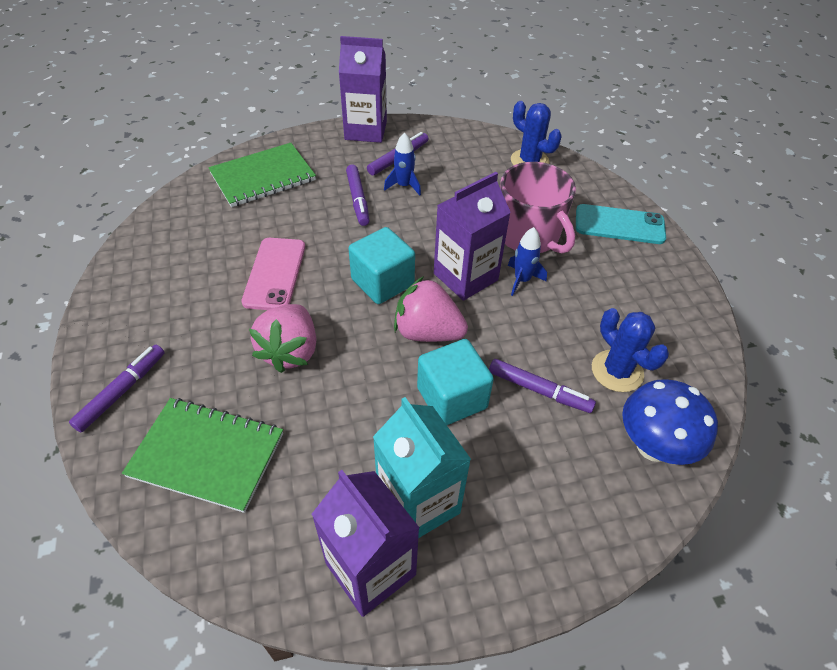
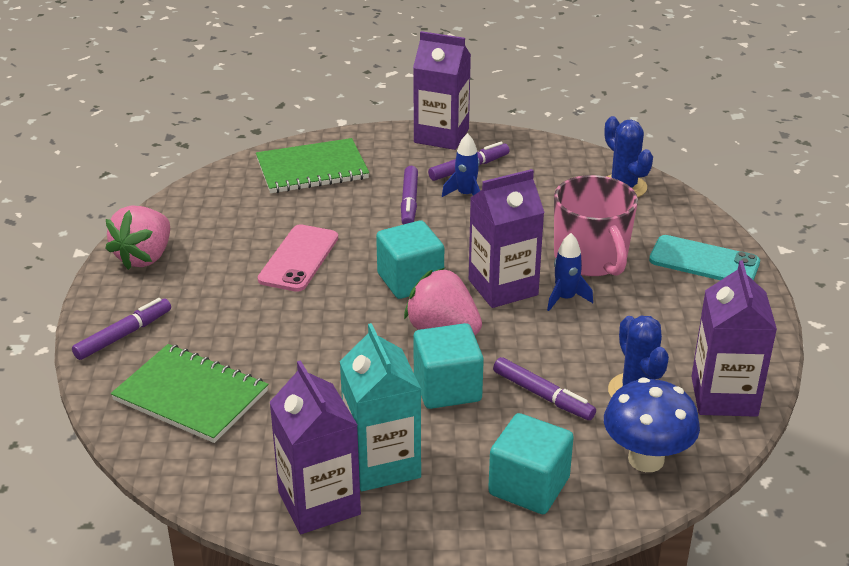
camera: 15 degrees right, 15 degrees down
(290, 351) = (295, 326): pink strawberry -> pink strawberry (145, 257)
(563, 501) = (529, 486): none -> turquoise cube
(689, 362) = (724, 396): none -> purple carton

